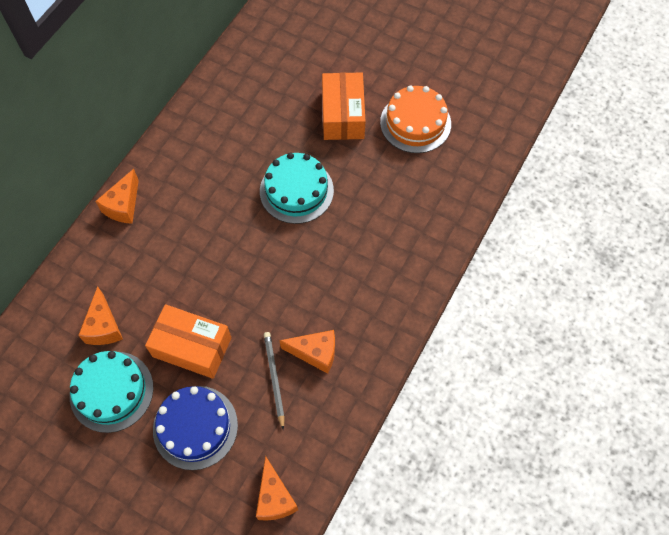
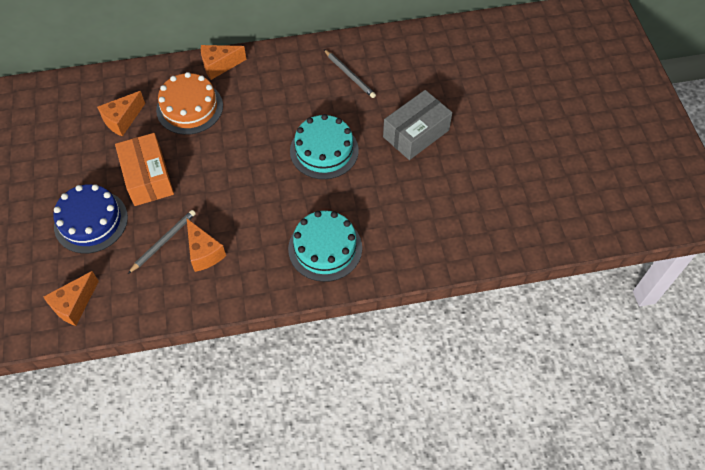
camera: 50 degrees right, 5 degrees down
(111, 391) = (80, 157): turquoise cake -> turquoise cake (325, 248)
(237, 116) = (349, 75): none -> grey pencil
(343, 115) = (416, 133): orange box -> grey box
(415, 123) = (457, 182): orange cake -> orange cake (189, 108)

